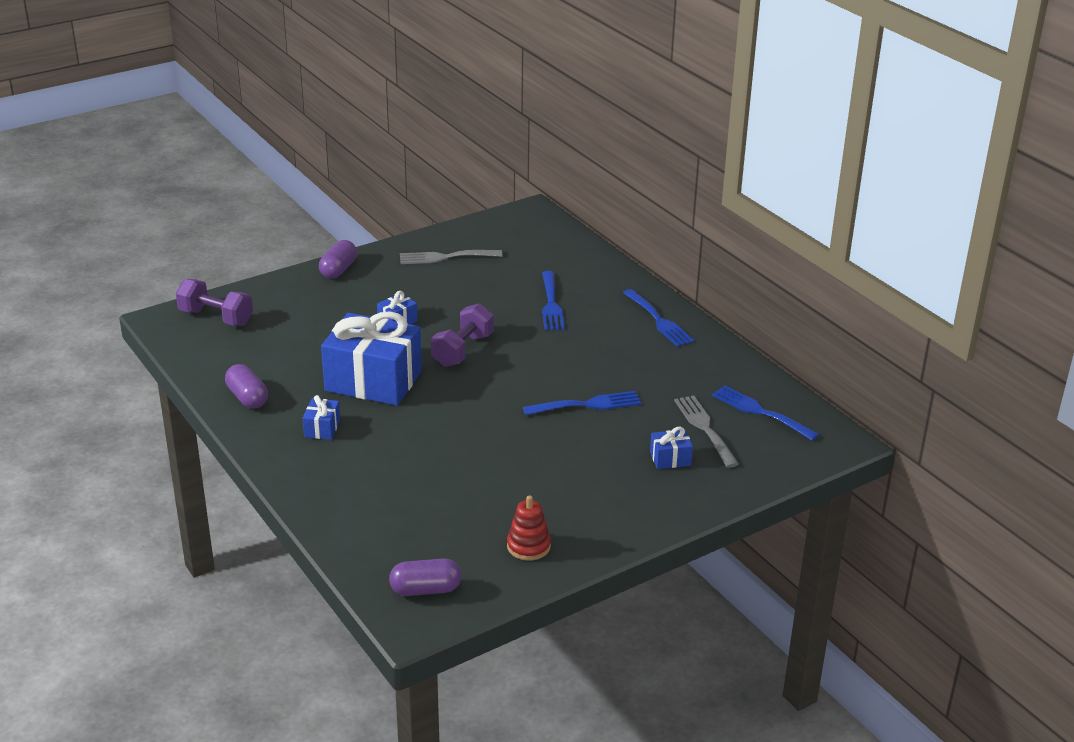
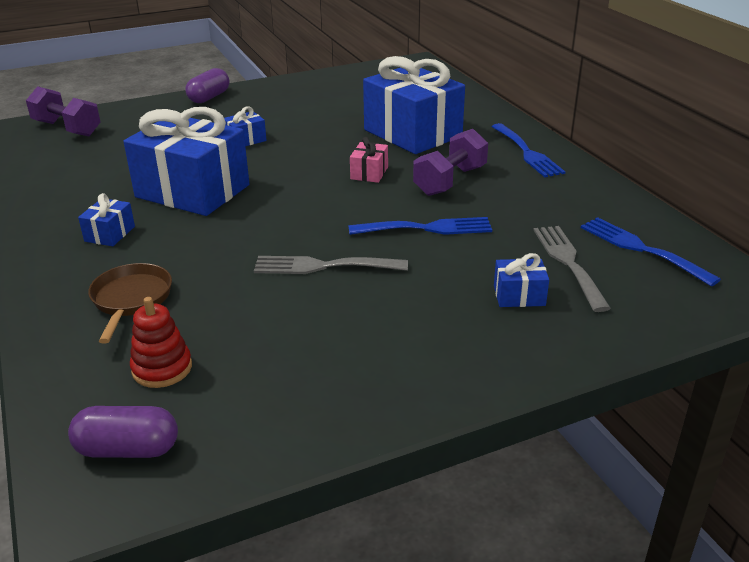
camera: 10 degrees right, 0 degrees up
(247, 398) = (49, 199): purple capsule -> none
(371, 485) = (131, 300): none -> brown pan
(445, 257) = (318, 92): grey fork -> grey fork (323, 266)
(462, 350) = (302, 168): purple dumbbell -> purple dumbbell (450, 181)
(524, 352) = (369, 173): none -> pink gift
(528, 546) = (298, 397): red stacking toy -> red stacking toy (162, 368)
(551, 304) = (412, 133): blue fork -> blue gift

